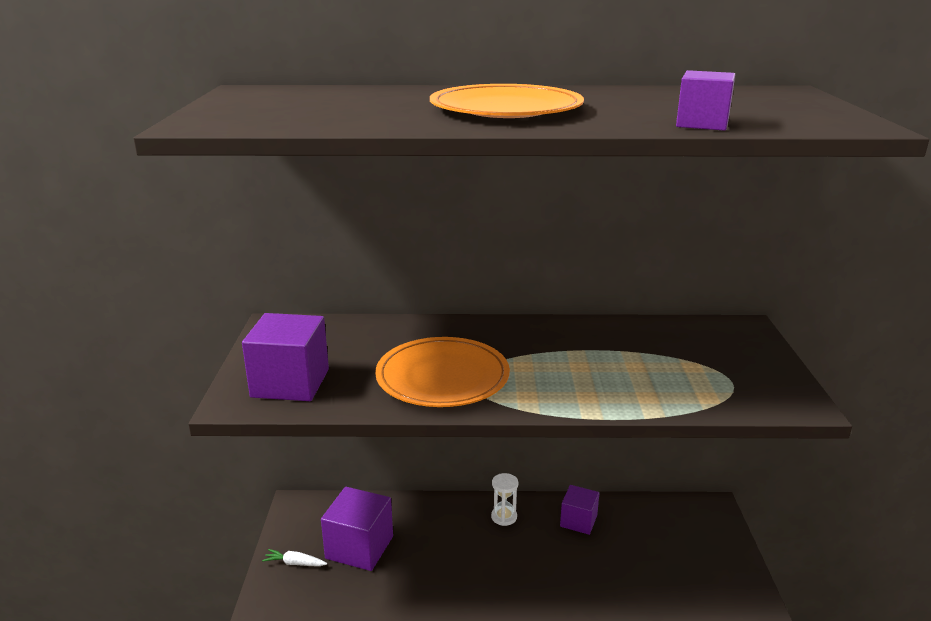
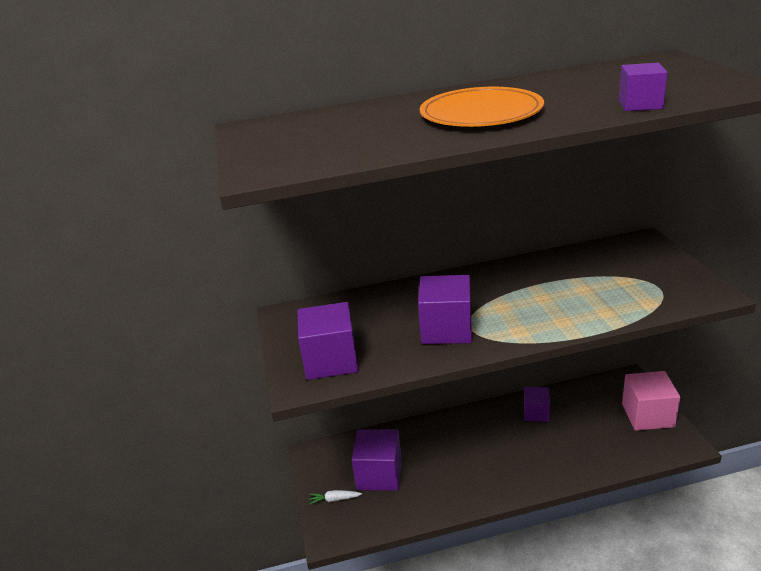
camera: 10 degrees left, 5 degrees up
(442, 377) = (446, 329): orange plate -> purple cube
(504, 517) = (479, 423): white hourglass -> none
(718, 557) = (647, 415): none -> pink cube

